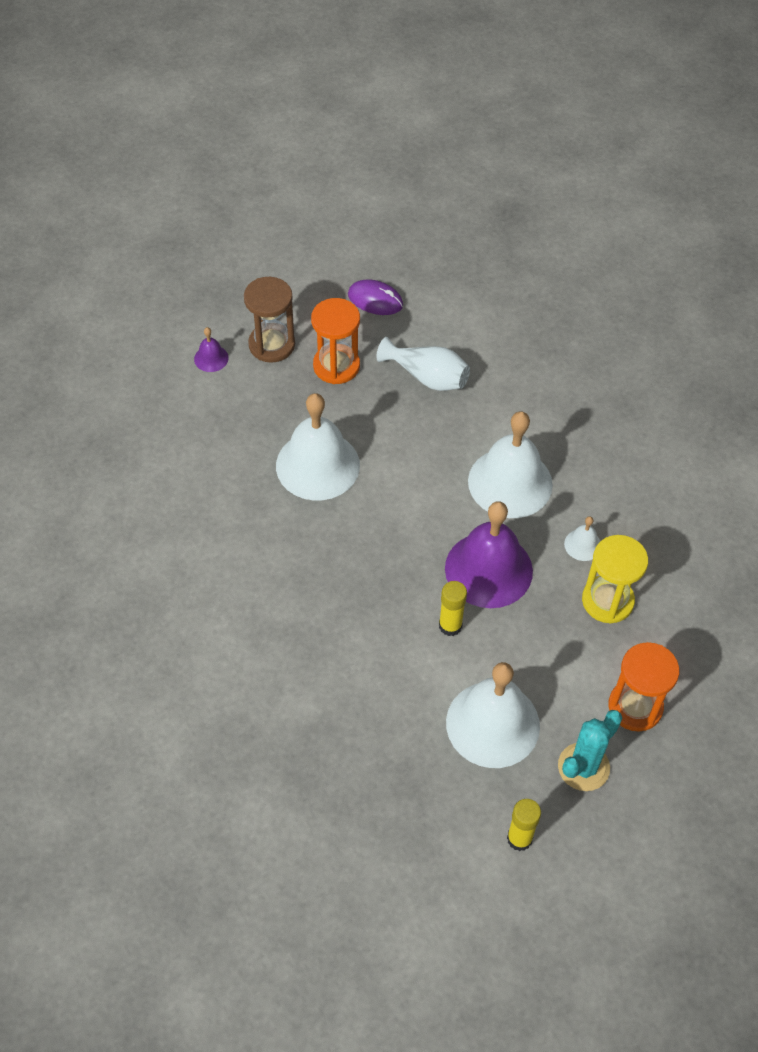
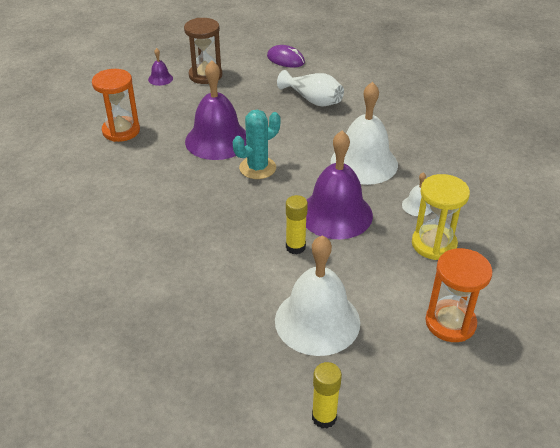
camera: 10 degrees right, 15 degrees down
(317, 465) = (217, 140): white bell -> purple bell
(336, 366) = (248, 89): orange hourglass -> orange hourglass (121, 131)
(583, 767) = (396, 364): turquoise cactus -> turquoise cactus (257, 168)

